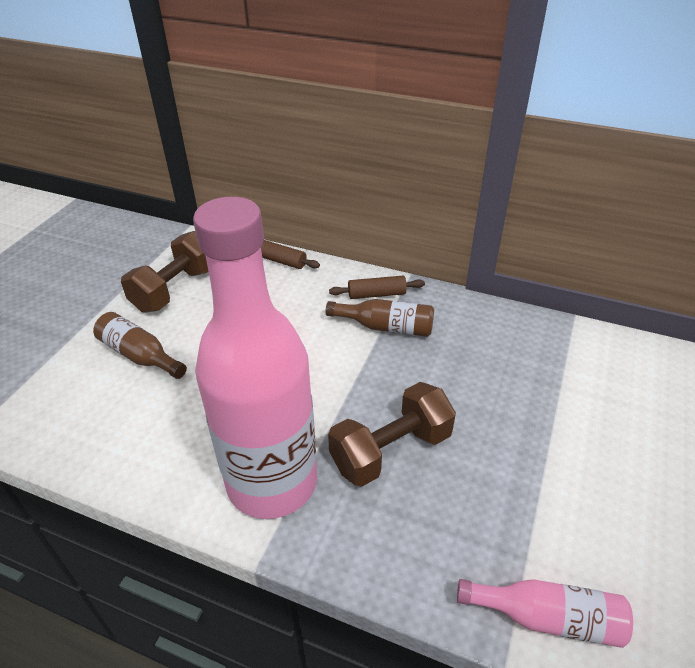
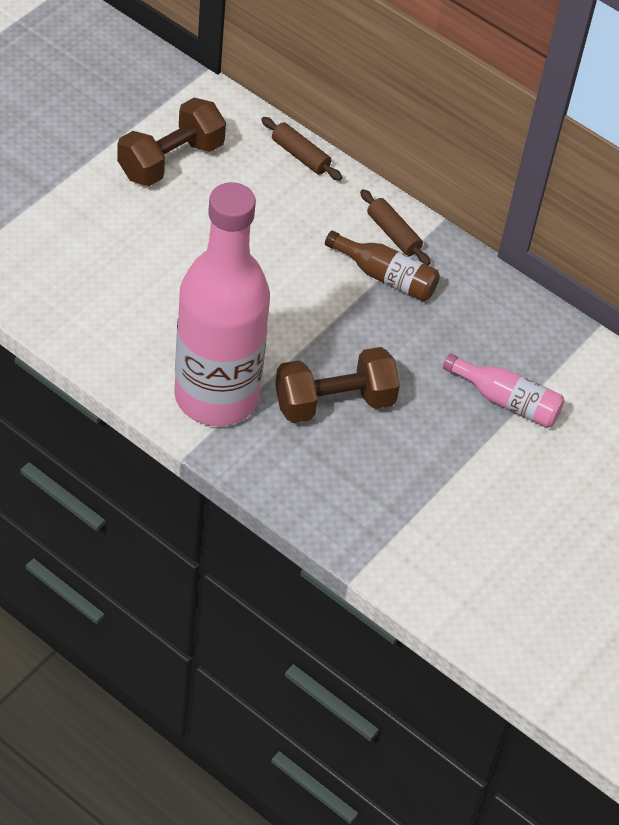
camera: 10 degrees right, 10 degrees up
(140, 355) = (119, 232): brown bottle -> none
(376, 294) = (393, 234): brown rolling pin -> brown rolling pin turned 45 degrees clockwise
(547, 618) = (400, 563): pink bottle -> pink bottle (506, 401)

